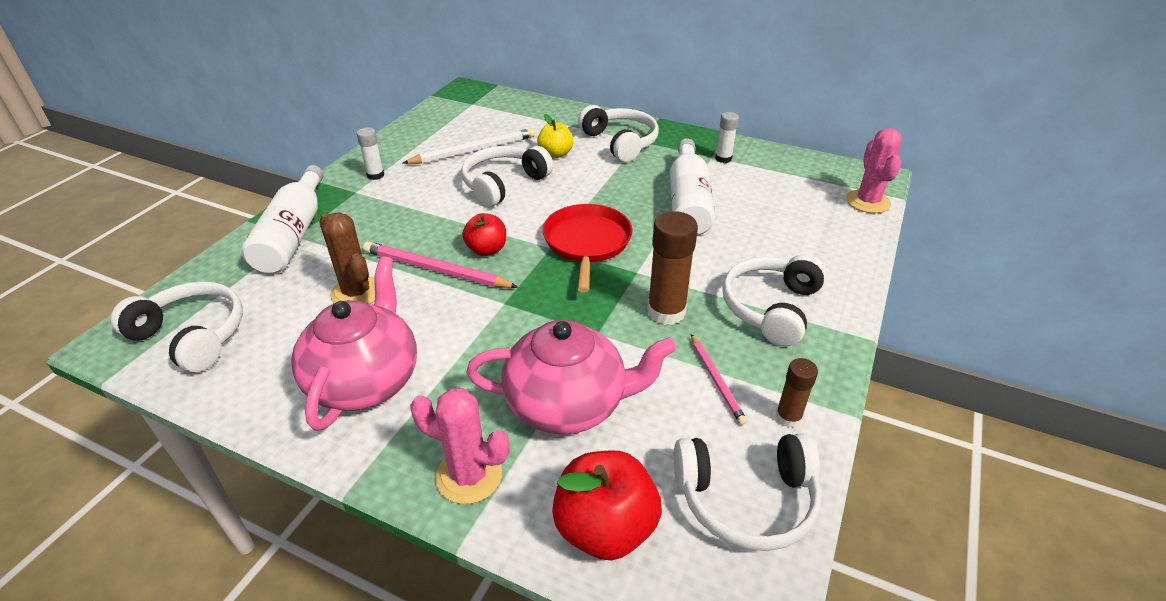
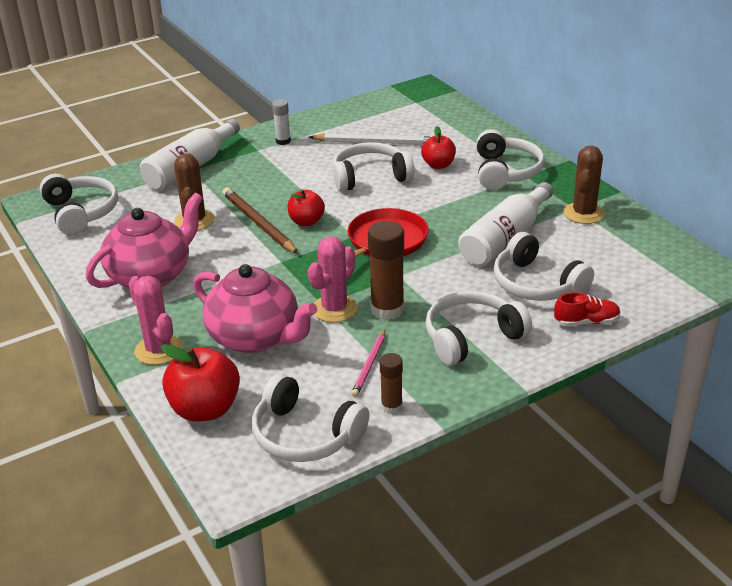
camera: 35 degrees right, 5 degrees down
(436, 270) = (258, 223): pink pencil -> brown pencil
(555, 154) = (438, 165): yellow apple -> red apple
(723, 158) = (584, 213): white glue stick -> brown cactus
(762, 234) = (536, 284): none -> white headphones
(839, 253) = (586, 322): none -> red shoe
(867, 202) = (675, 293): pink cactus -> pink cactus (334, 309)

